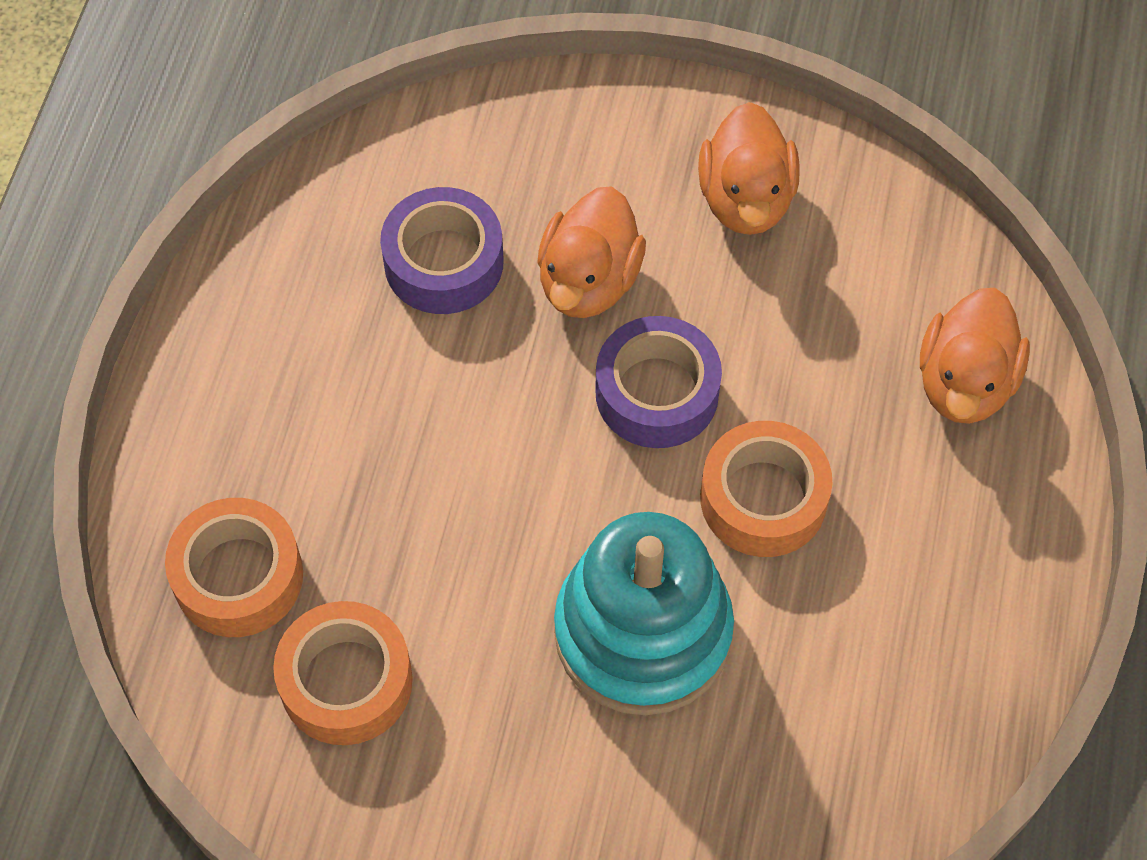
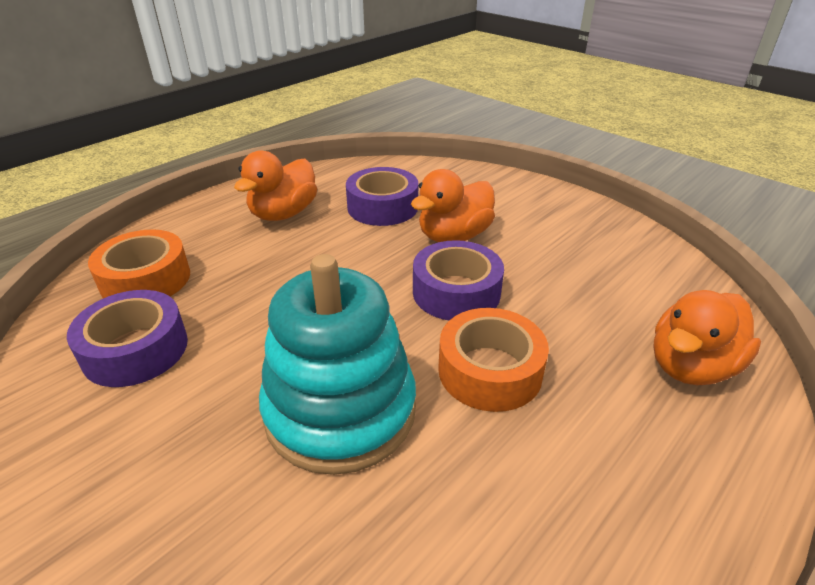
camera: 30 degrees right, 25 degrees down
(346, 681) = (135, 350): orange tape -> purple tape
(746, 199) = (573, 235): orange duck -> orange duck (283, 214)

